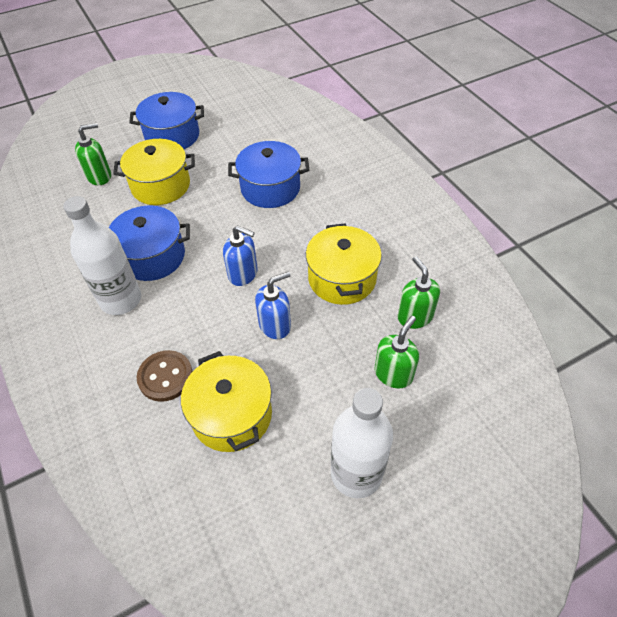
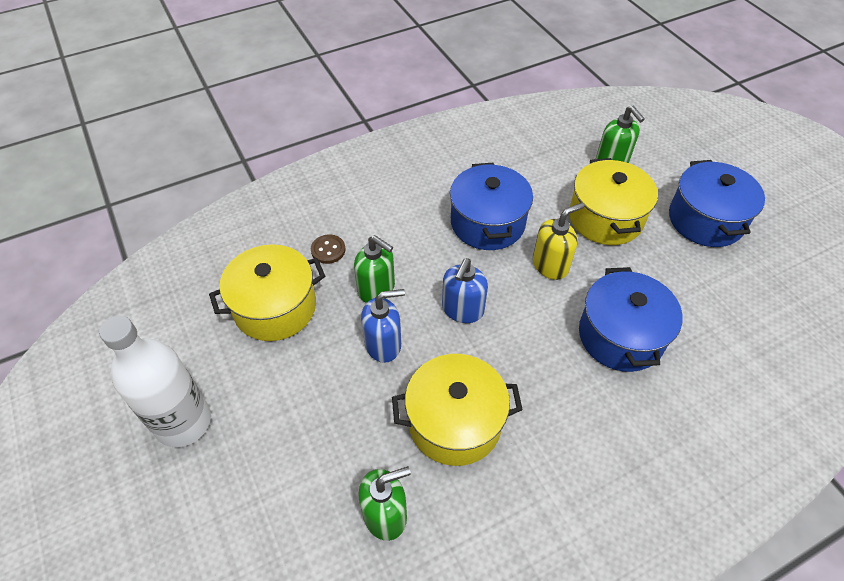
camera: 90 degrees right, 0 degrees up
(121, 300) = (426, 204): white bottle -> none
(165, 377) = (328, 250): brown button -> brown button, size x0.63
(204, 220) = (550, 265): none -> yellow soap dispenser
(275, 325) = (383, 344): blue soap dispenser -> blue soap dispenser turned 75 degrees counterclockwise
(393, 373) = (298, 475): green soap dispenser -> green soap dispenser (376, 289)

